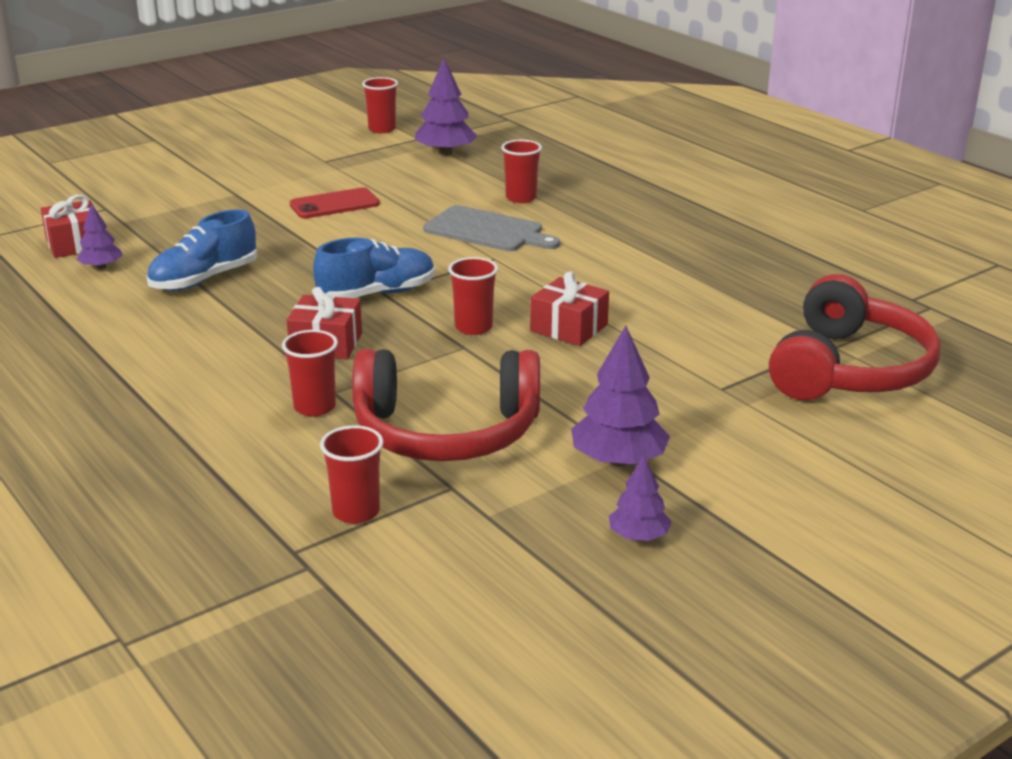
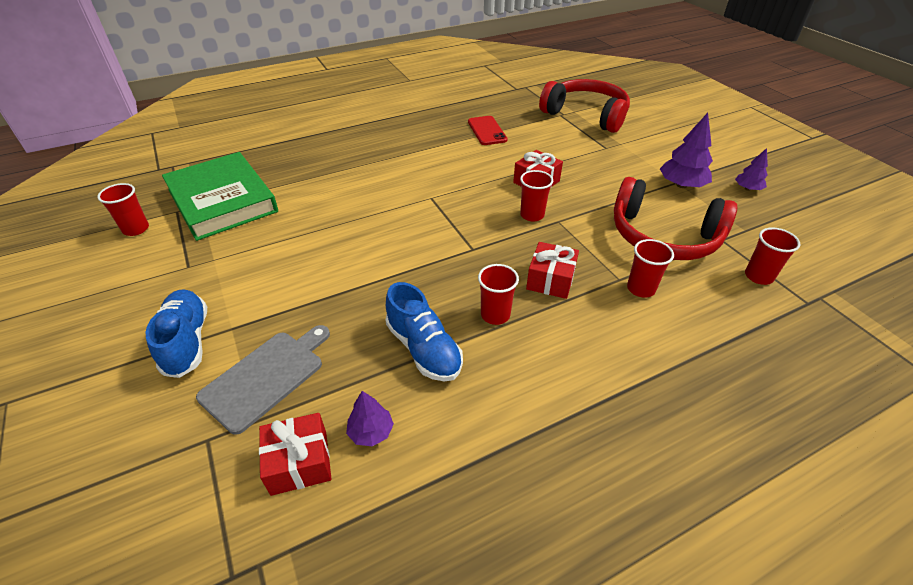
camera: 80 degrees left, 15 degrees up
(334, 204) = (296, 265): red phone -> red phone (487, 131)
(377, 294) = (475, 252): blue shoe -> blue shoe (187, 341)
(445, 153) = (222, 201): purple tree -> green book
(446, 432) = (663, 236): red headphones -> red headphones turned 105 degrees clockwise
(487, 231) = (385, 196): grey cutting board -> grey cutting board (266, 377)
(521, 198) = (334, 177): red cup -> red cup (495, 315)

